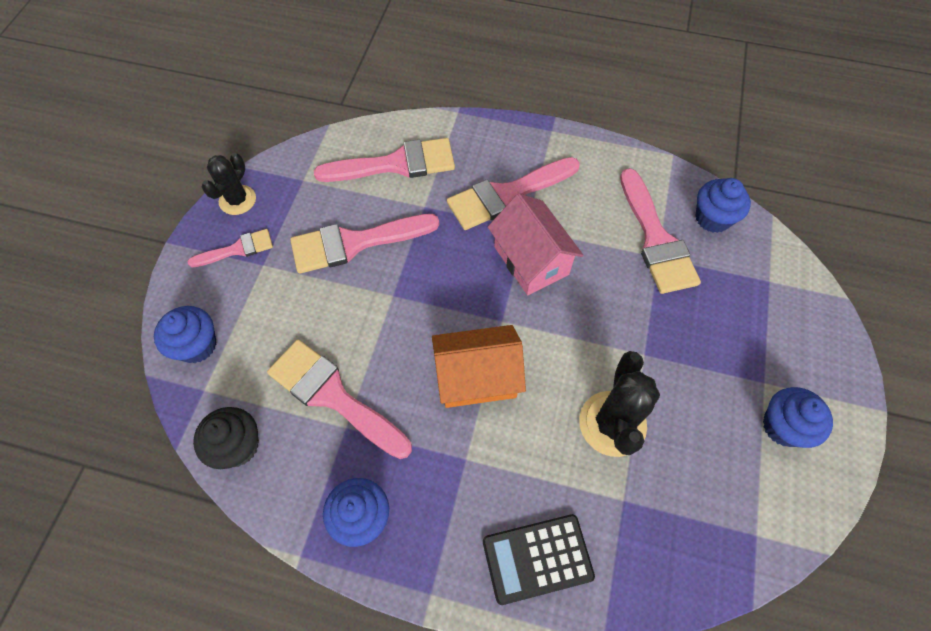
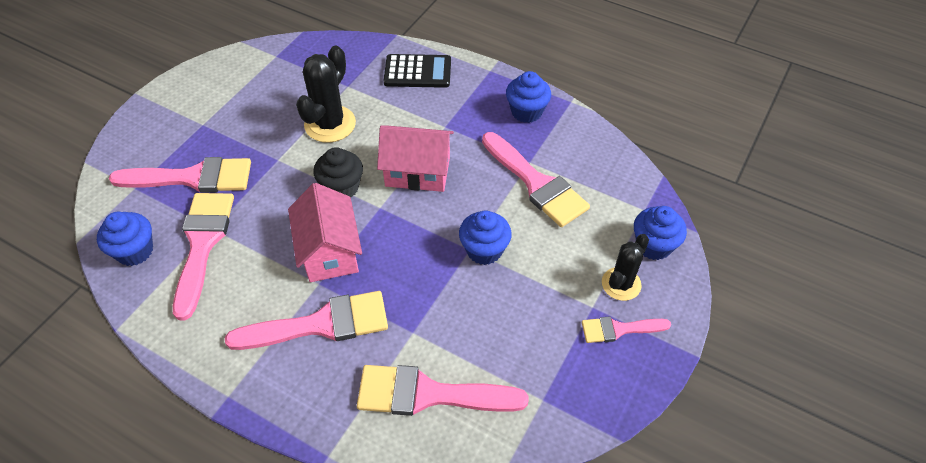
camera: 165 degrees left, 10 degrees down
(237, 200) = (620, 390): black cactus -> black cactus (621, 284)
(238, 446) = (614, 167): black cupcake -> black cupcake (341, 187)
(355, 243) = (495, 308): pink brush -> pink brush (193, 178)
(477, 377) = (417, 172): orange house -> pink house
(783, 426) = (212, 99): blue cupcake -> blue cupcake (484, 250)

